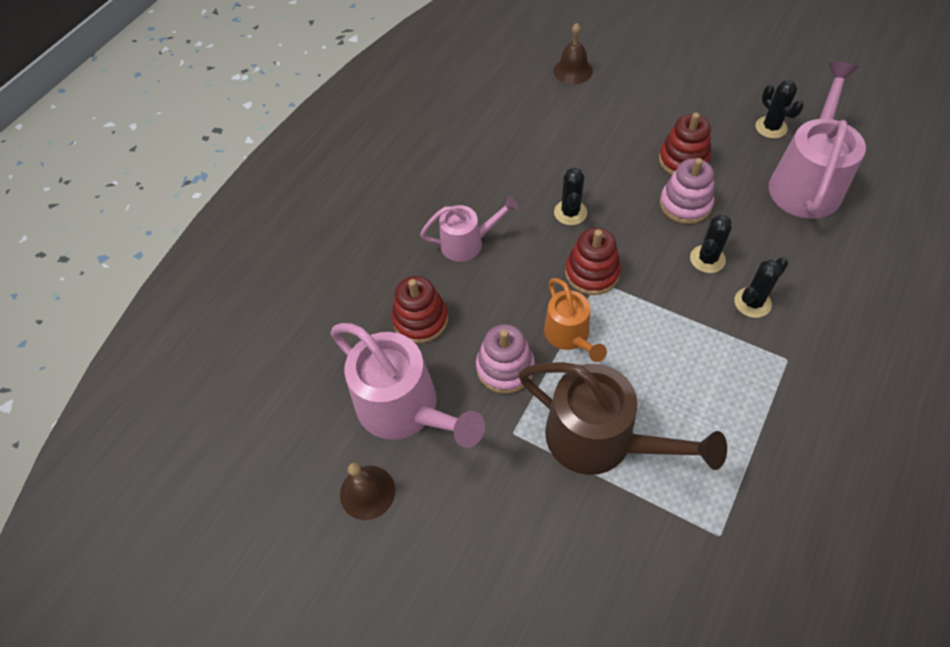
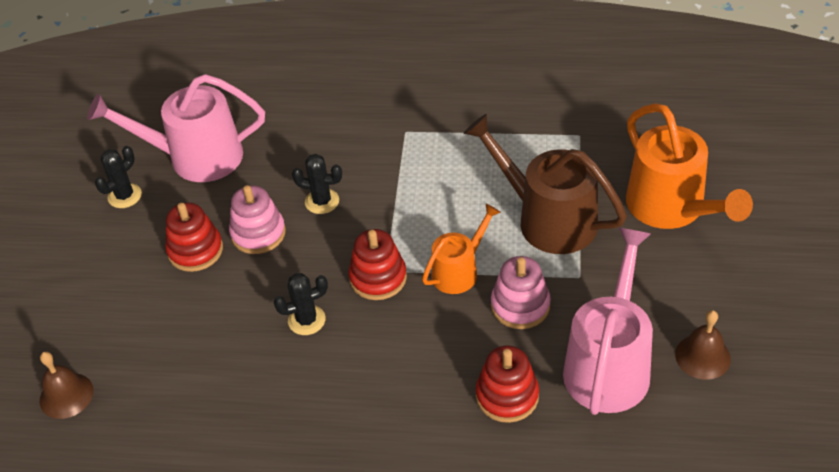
camera: 115 degrees left, 10 degrees down
(467, 243) = (388, 396): pink watering can -> none
(561, 575) = (671, 208): none -> orange watering can
(600, 439) = (548, 219): brown watering can -> brown watering can turned 60 degrees counterclockwise
(752, 302) = (358, 162): black cactus -> none

